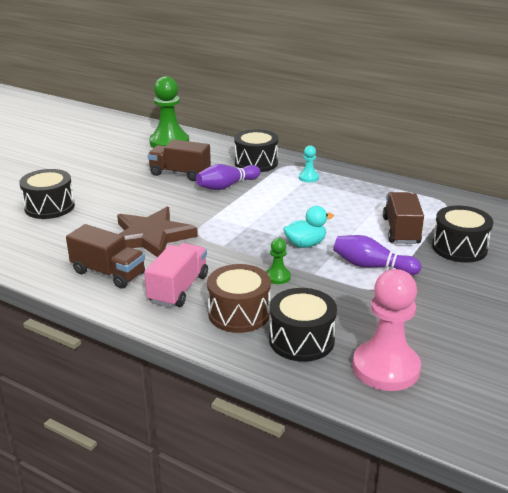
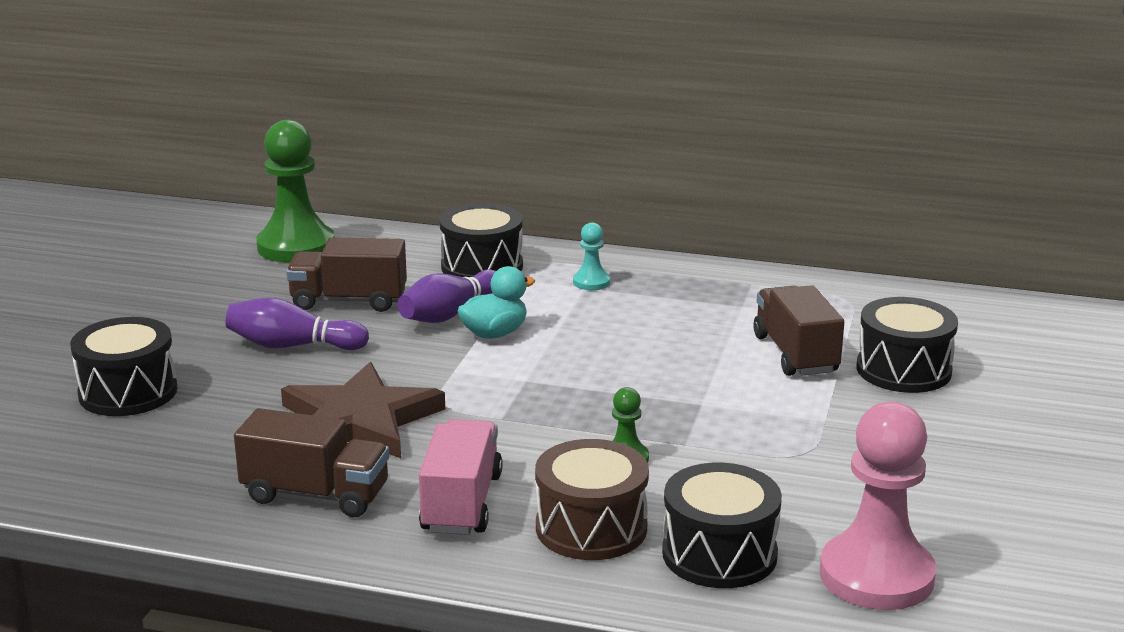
camera: 15 degrees left, 5 degrees down
(305, 244) = (645, 397): turquoise duck -> turquoise duck (494, 333)
(372, 266) = (776, 419): purple bowling pin -> purple bowling pin (293, 346)

